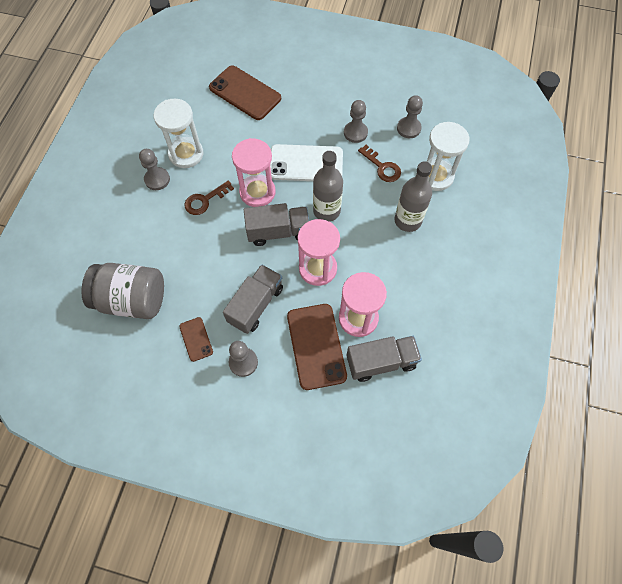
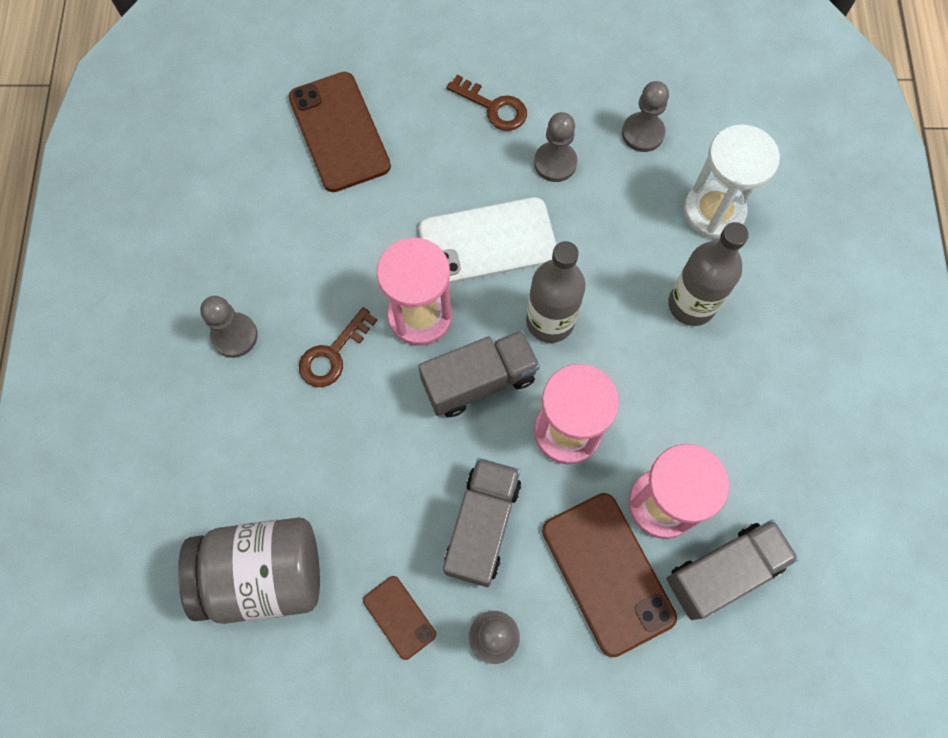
camera: 15 degrees left, 5 degrees up
(186, 154) = (271, 274): white hourglass -> none
(245, 93) = (339, 132): brown phone -> brown phone turned 45 degrees clockwise
(382, 167) = (619, 216): brown key -> brown key (493, 107)

